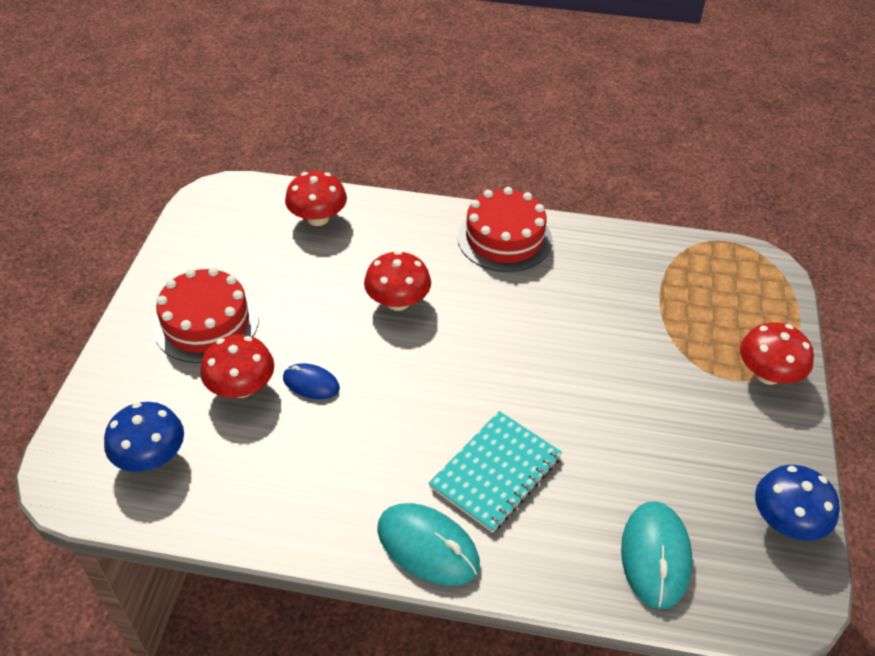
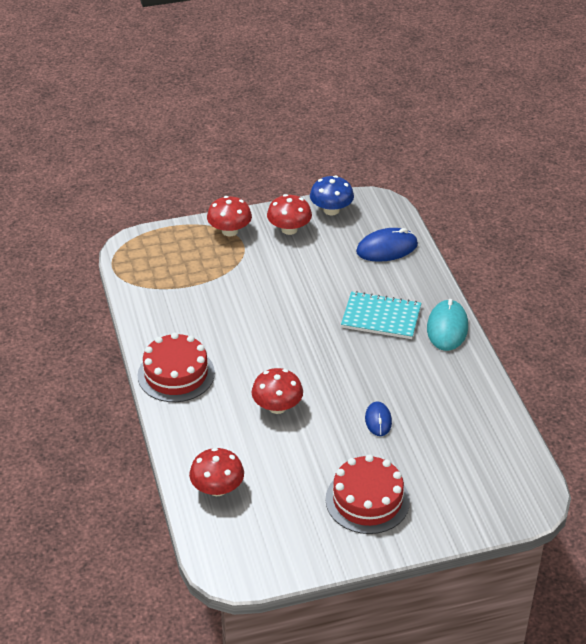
camera: 115 degrees left, 5 degrees down
(151, 457) = (488, 469): blue mushroom -> none
(241, 387) = (406, 453): red mushroom -> red mushroom (289, 229)
(655, 556) = (387, 248): turquoise mouse -> blue mouse

